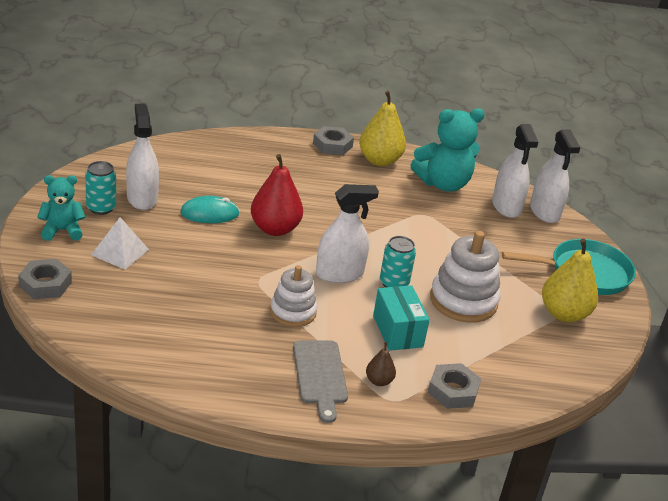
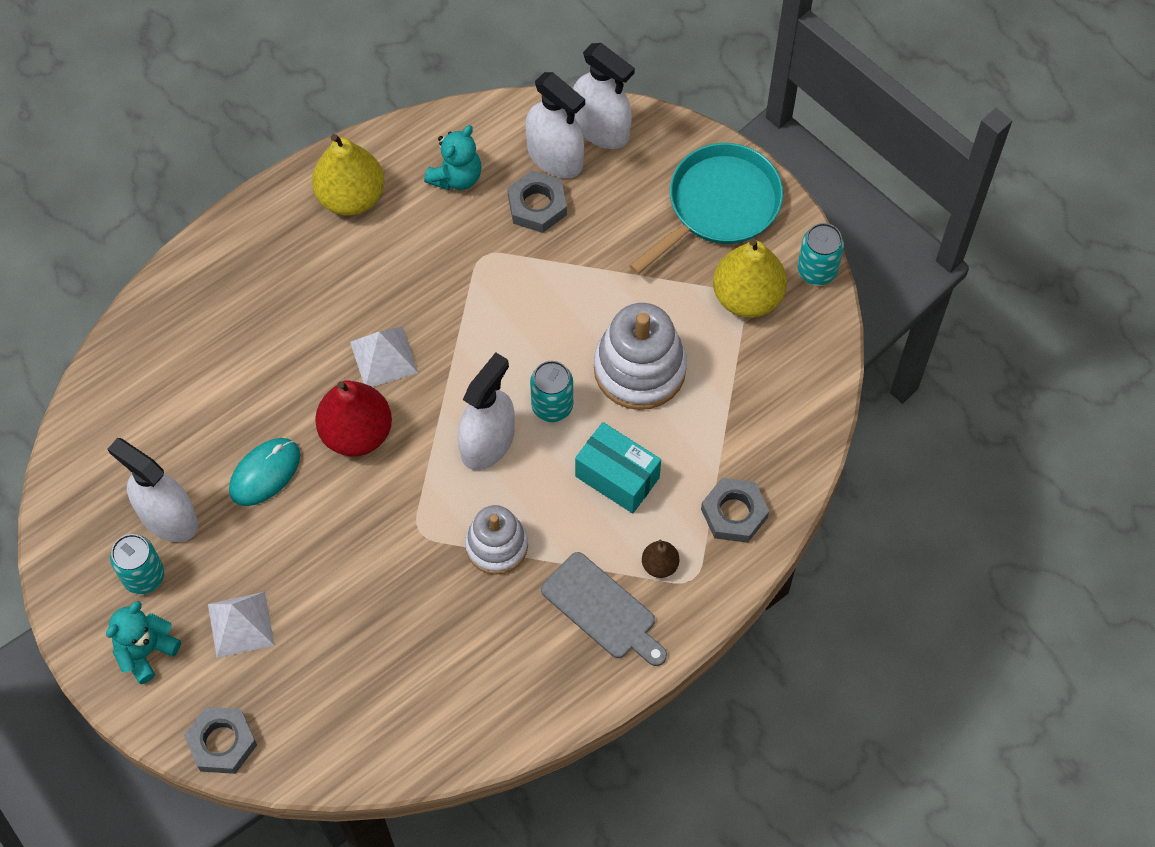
camera: 35 degrees left, 30 degrees up
(325, 214) = (384, 357): none -> white pyramid
(332, 145) = (272, 216): grey nut -> grey nut (537, 205)
(443, 184) = (456, 177): turquoise teddy bear -> turquoise teddy bear, size x0.60
(621, 330) = (817, 270): none -> turquoise can

